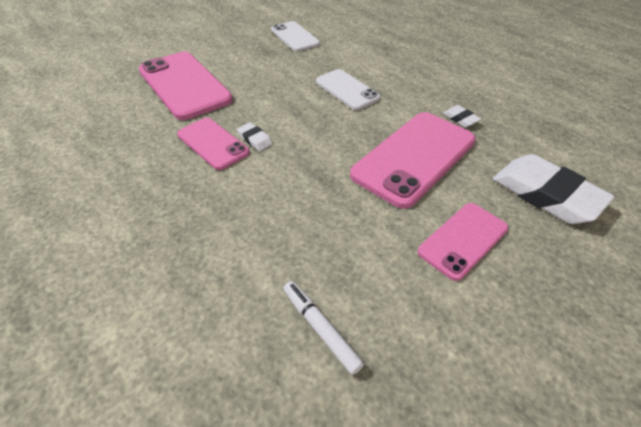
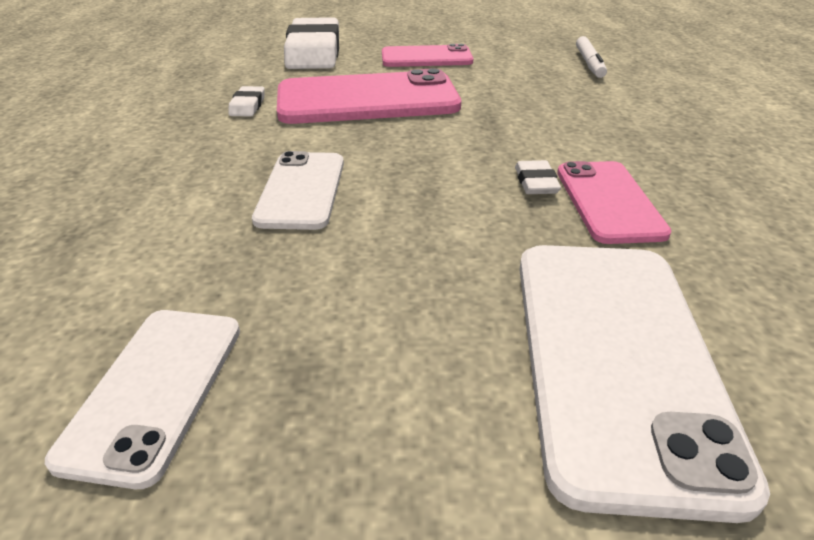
camera: 140 degrees left, 10 degrees down
(184, 85) = (616, 359): pink phone -> white phone

